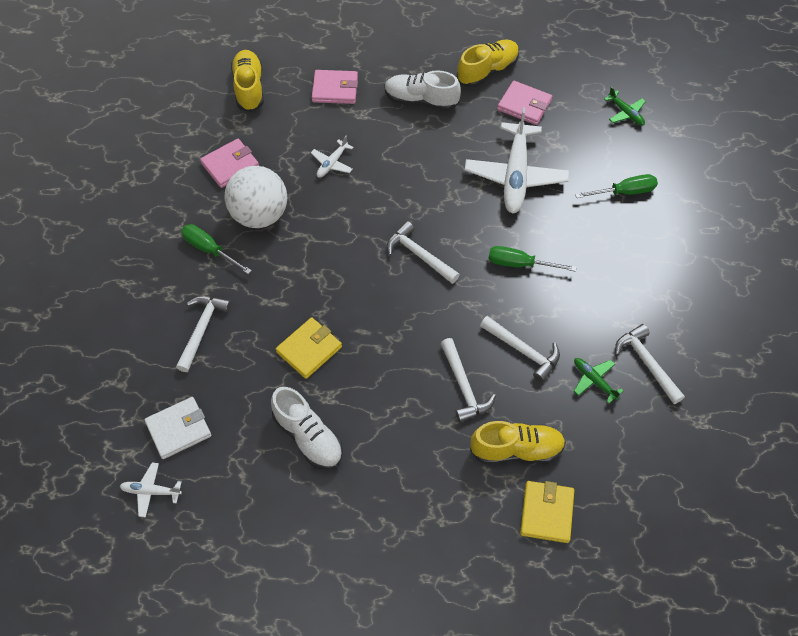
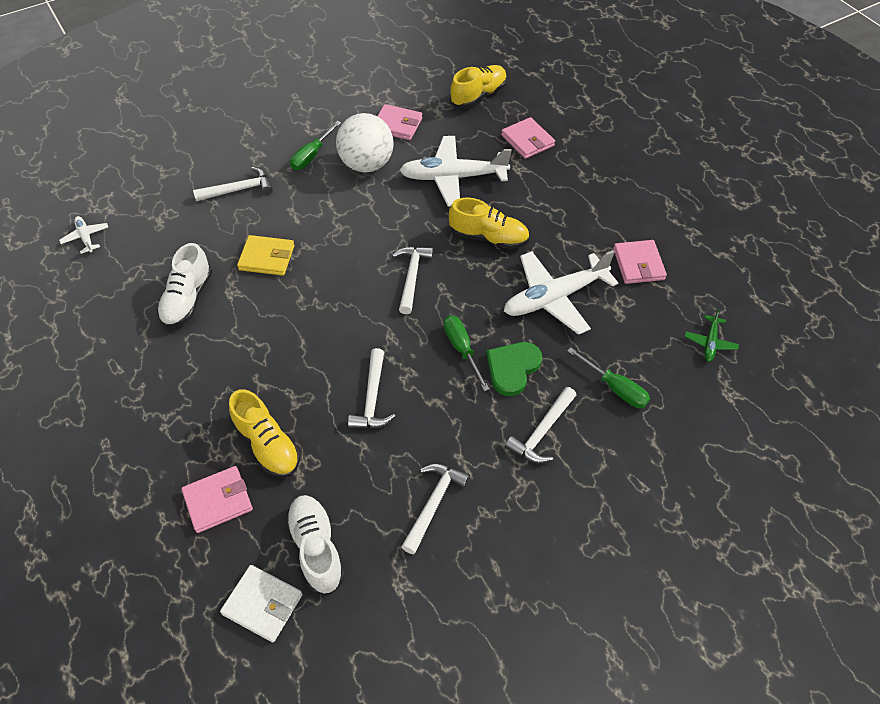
camera: 55 degrees right, 5 degrees down
(179, 429) = (146, 224): white wallet -> white wallet (263, 604)
(209, 250) = (312, 155): green screwdriver -> green screwdriver turned 150 degrees counterclockwise
(332, 163) = (453, 177): white plane -> white plane, size x2.18
(421, 101) = (570, 196): white shoe -> white shoe (316, 548)
(464, 387) = (304, 374): white hammer -> white hammer (542, 432)
(487, 71) = (649, 221): yellow shoe -> yellow shoe (488, 237)
(546, 513) = (218, 500): yellow wallet -> pink wallet
(562, 242) = (512, 368): none -> green heart
(594, 381) = (381, 469): green plane -> none

